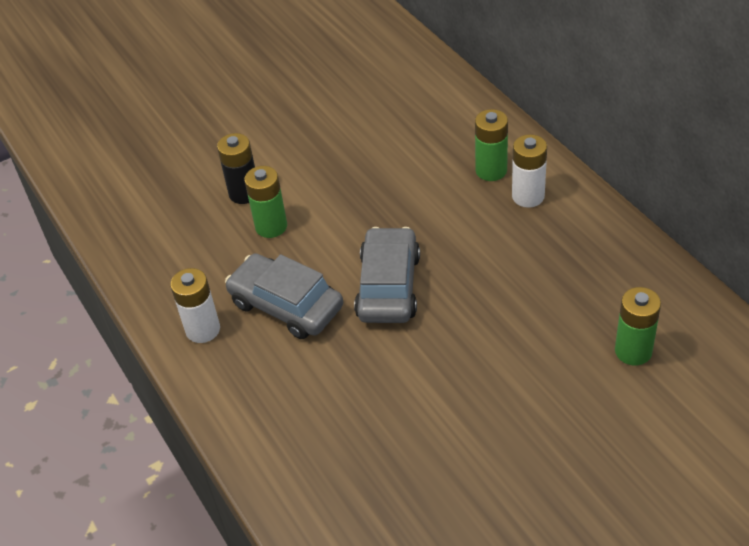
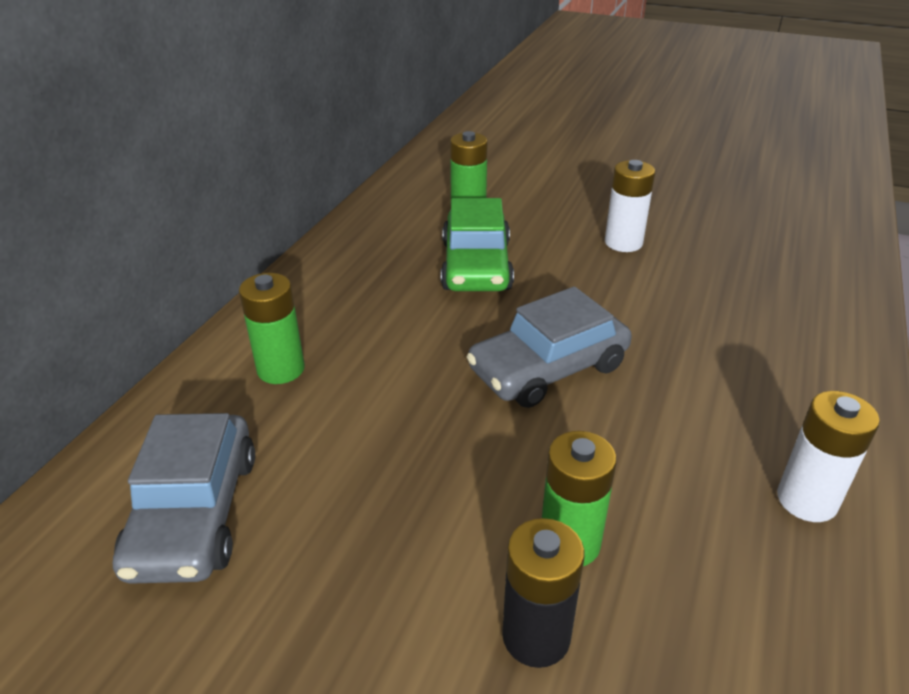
camera: 130 degrees left, 10 degrees down
(286, 305) = (673, 439): grey car -> grey car (194, 513)
(528, 196) = (311, 325): white battery -> white battery (623, 243)
(535, 311) = (476, 266): none -> green car

